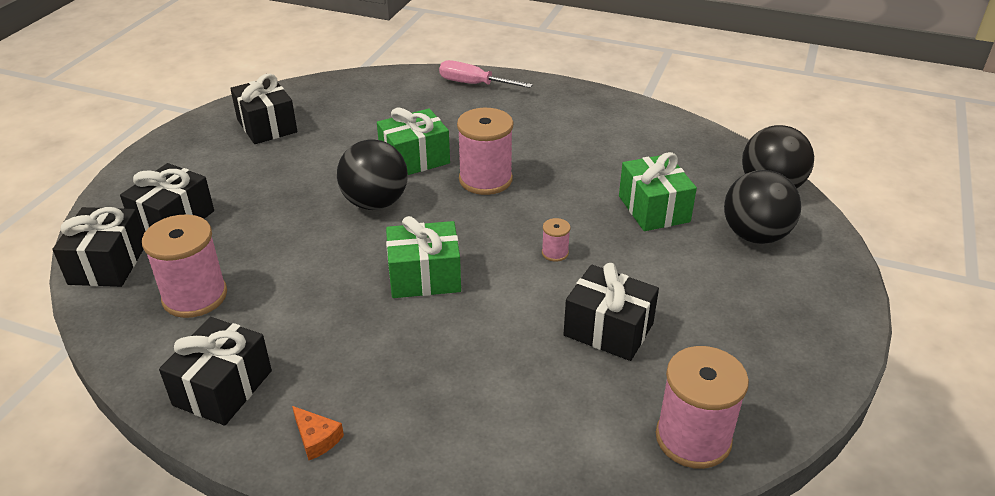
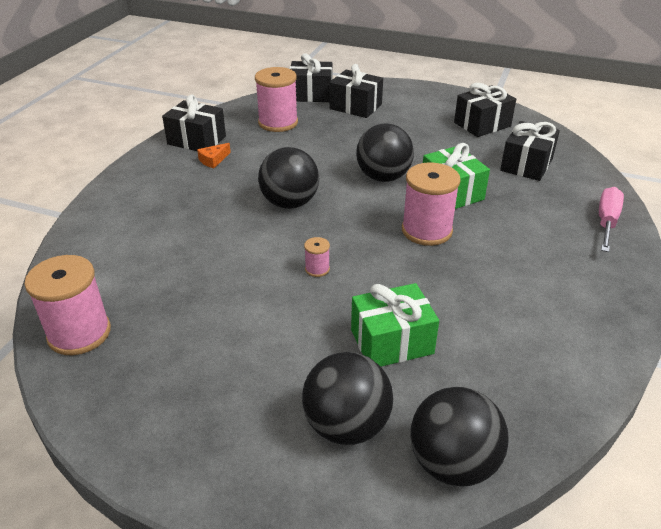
camera: 90 degrees right, 0 degrees up
(316, 438) = (146, 172): orange cheese -> orange cheese (213, 160)
(424, 277) = (290, 203): green gift -> black ball
(608, 329) = (212, 295): black gift -> black gift (526, 165)

